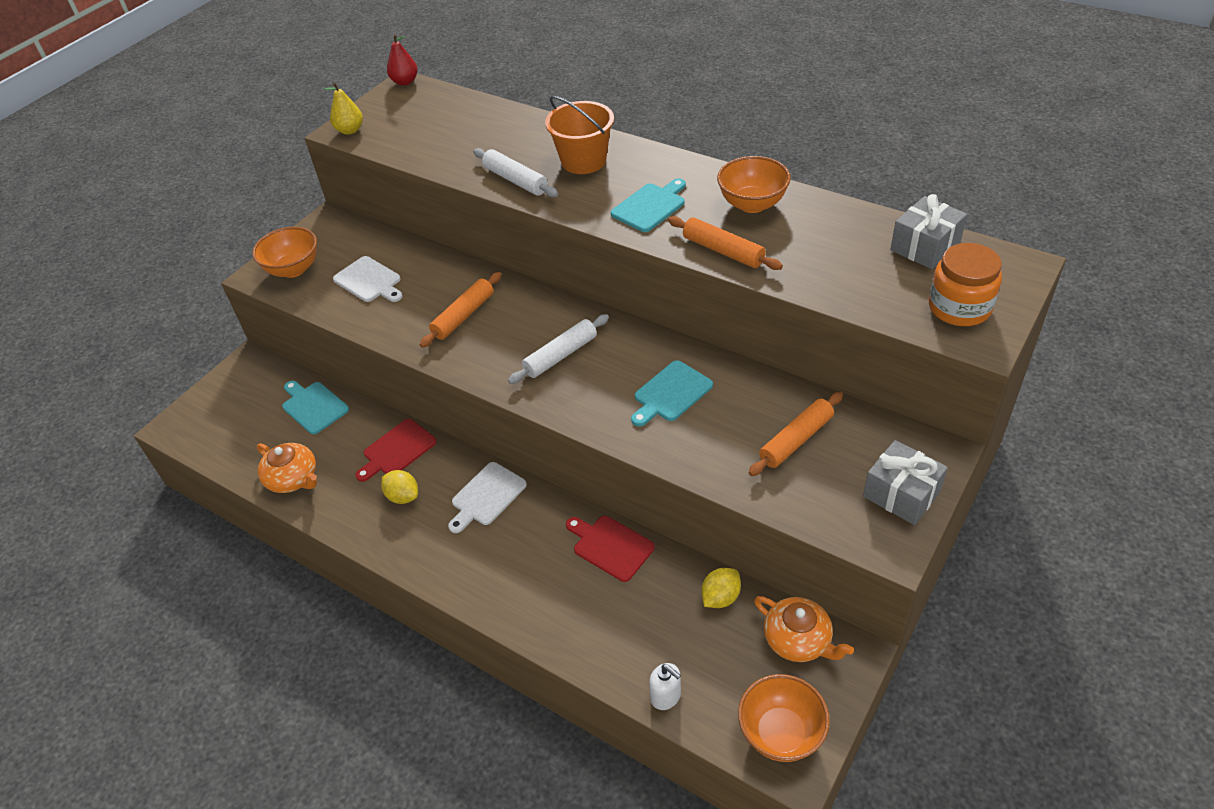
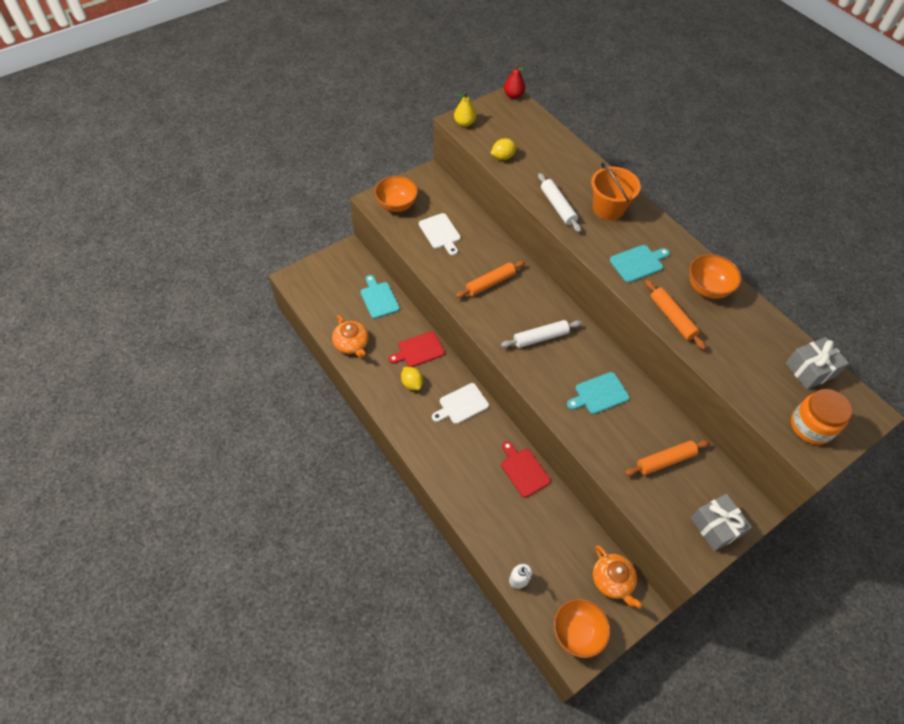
camera: 15 degrees right, 10 degrees up
(720, 597) = (577, 532): yellow lemon -> yellow lemon (503, 157)

